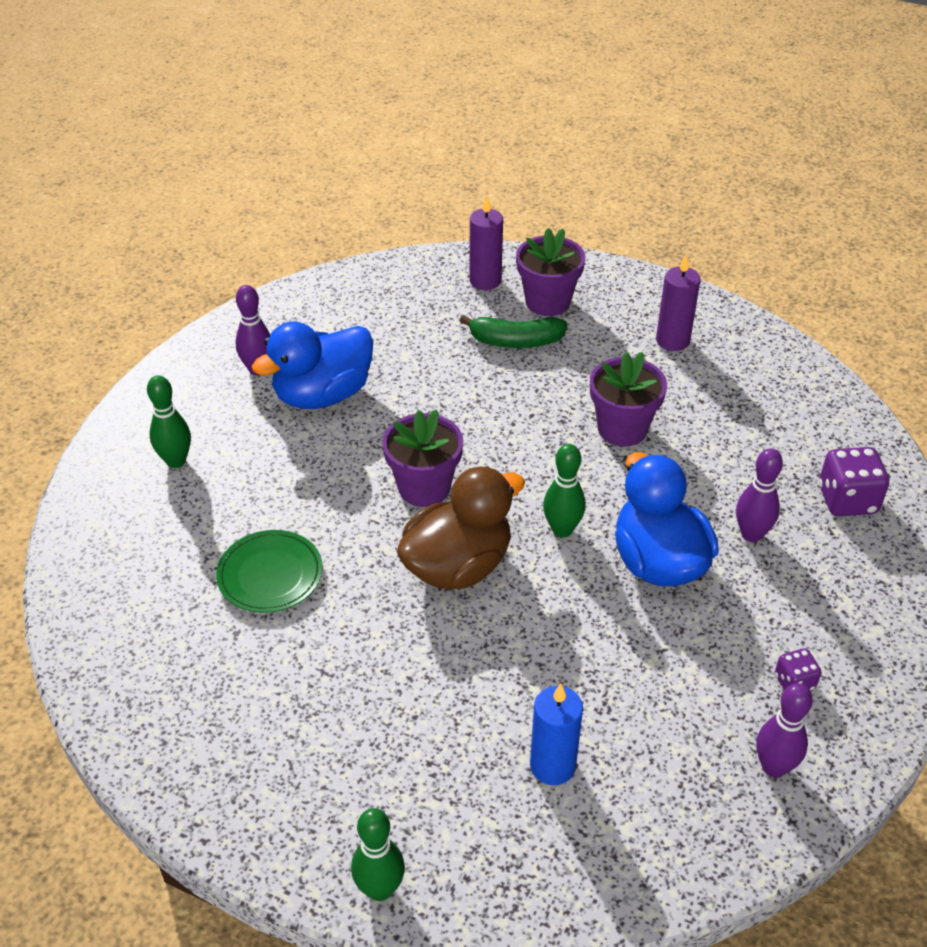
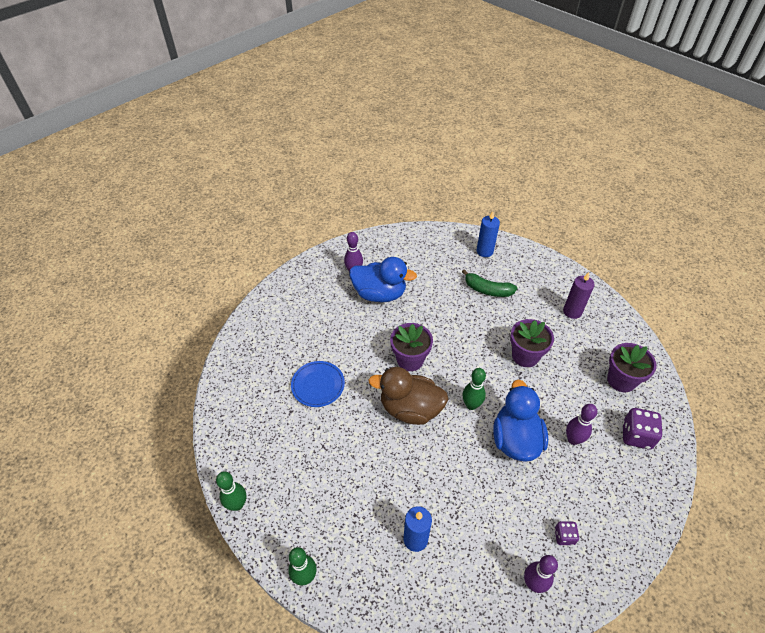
camera: 20 degrees right, 5 degrees up
(176, 461) = (297, 310): green bowling pin -> green bowling pin (237, 504)
(270, 575) = (318, 385): green plate -> blue plate
(322, 395) = (379, 294): blue duck -> blue duck turned 150 degrees counterclockwise
(458, 566) = (410, 409): brown duck -> brown duck turned 150 degrees counterclockwise
(485, 281) = (484, 251): purple candle -> blue candle
(547, 302) = (513, 271): purple flower pot -> purple flower pot (621, 380)

